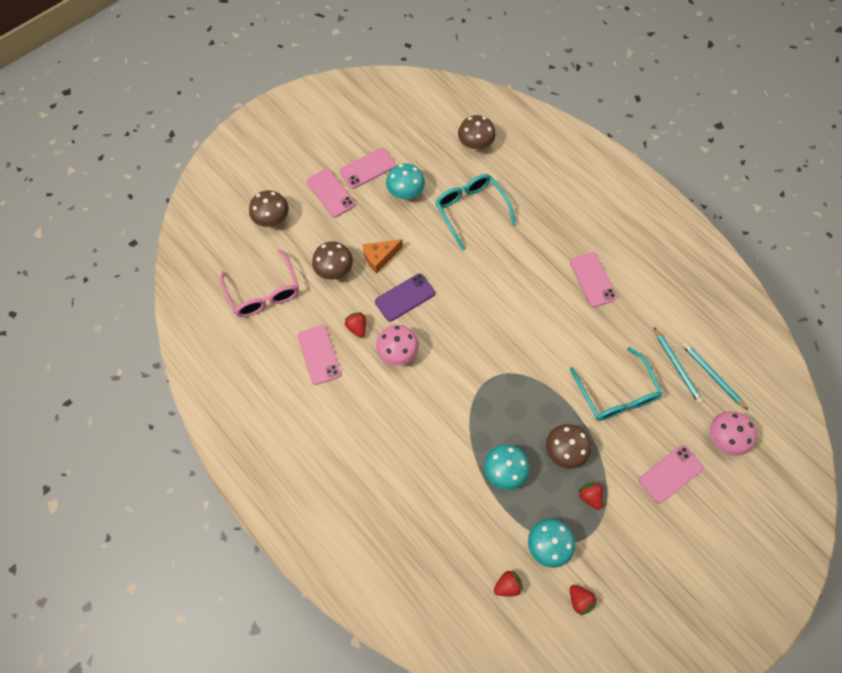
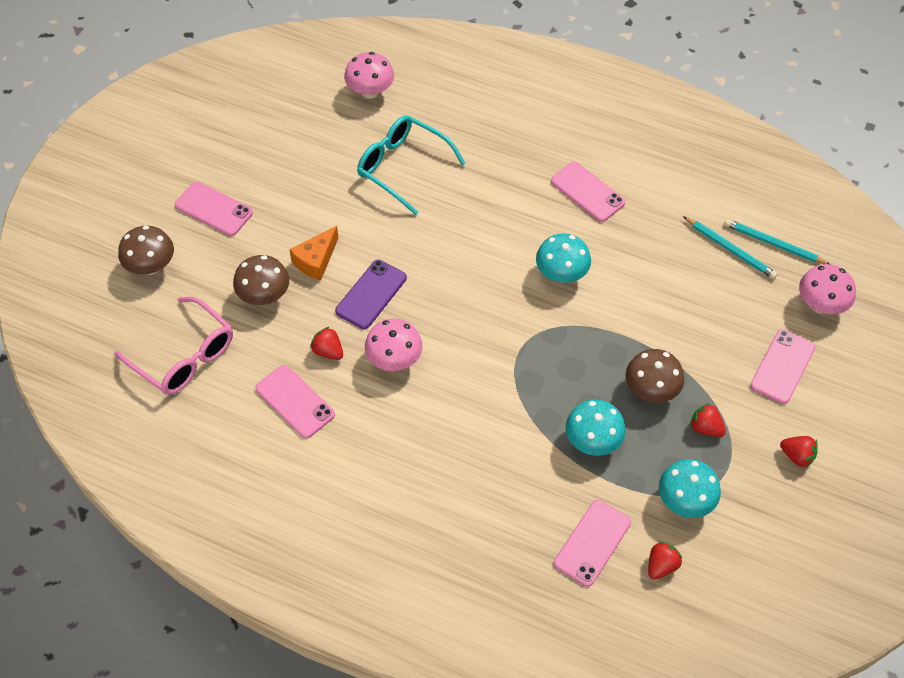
camera: 25 degrees left, 10 degrees down
(367, 168) = (247, 164): pink phone -> pink phone (592, 543)
(405, 192) = (310, 175): turquoise mushroom -> turquoise mushroom (561, 274)
(475, 144) = (370, 91): brown mushroom -> pink mushroom
(579, 600) = (752, 545): red strawberry -> red strawberry (797, 456)
(616, 393) = (678, 305): turquoise glasses -> none

